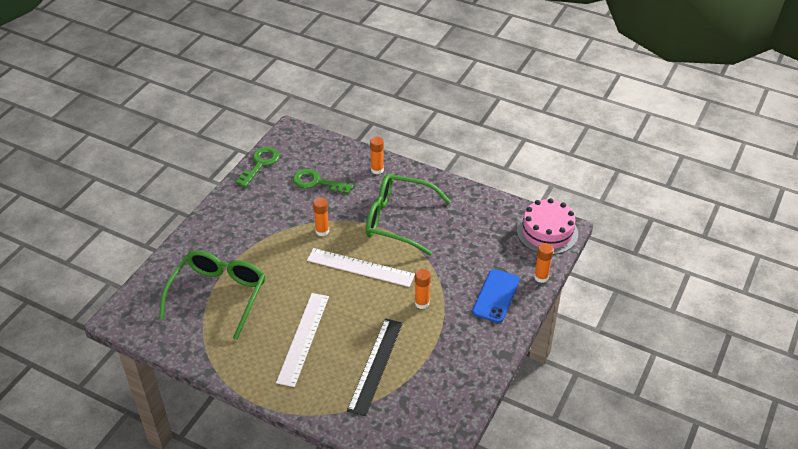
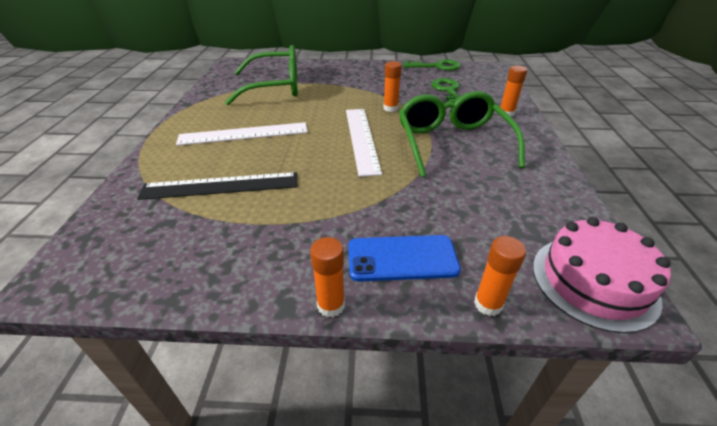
camera: 65 degrees right, 5 degrees down
(422, 303) = (339, 193): orange glue stick -> orange glue stick (331, 305)

